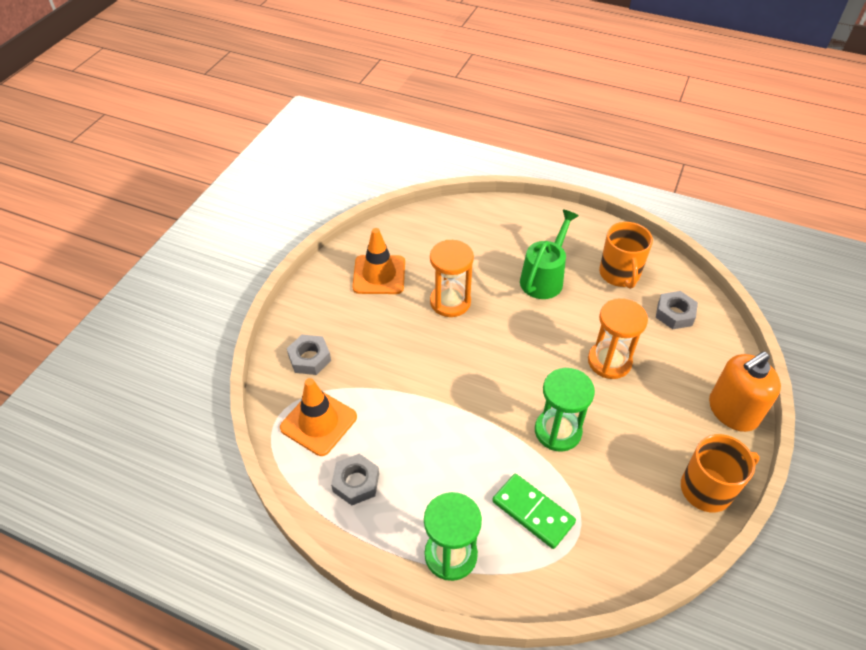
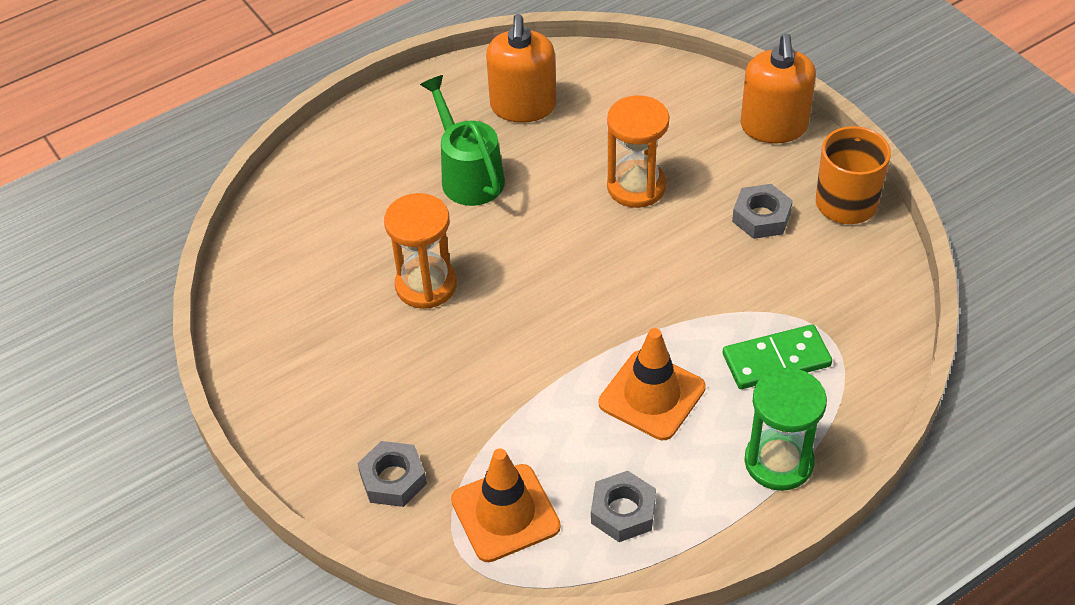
camera: 55 degrees left, 0 degrees up
(379, 275) = (314, 337): orange traffic cone -> orange traffic cone (652, 395)
(558, 431) = (692, 283): green hourglass -> none
(619, 274) = (523, 106): orange mug -> orange soap dispenser
(674, 314) = (618, 94): grey nut -> grey nut (761, 217)

